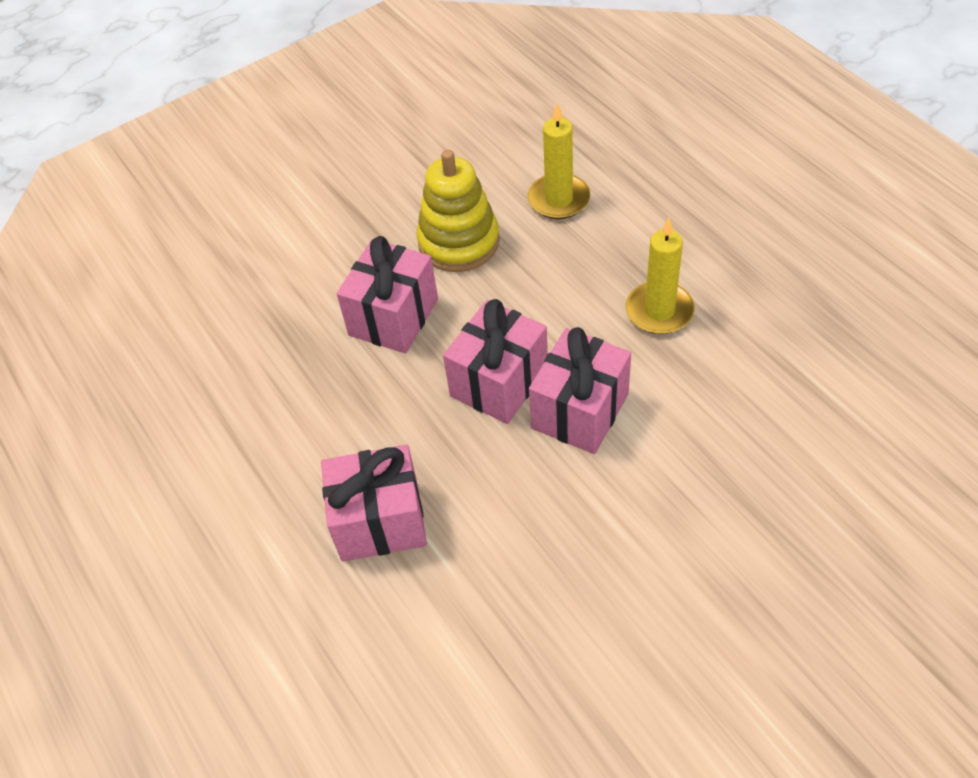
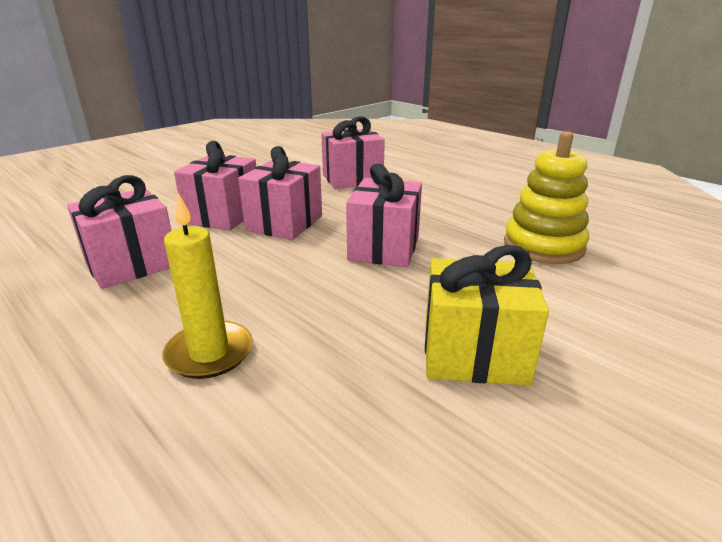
camera: 165 degrees right, 25 degrees down
(374, 185) = (474, 354): none -> yellow gift
(459, 242) = (337, 302): yellow stacking toy -> yellow stacking toy (543, 246)
(659, 311) = (132, 264): yellow candle -> pink gift

